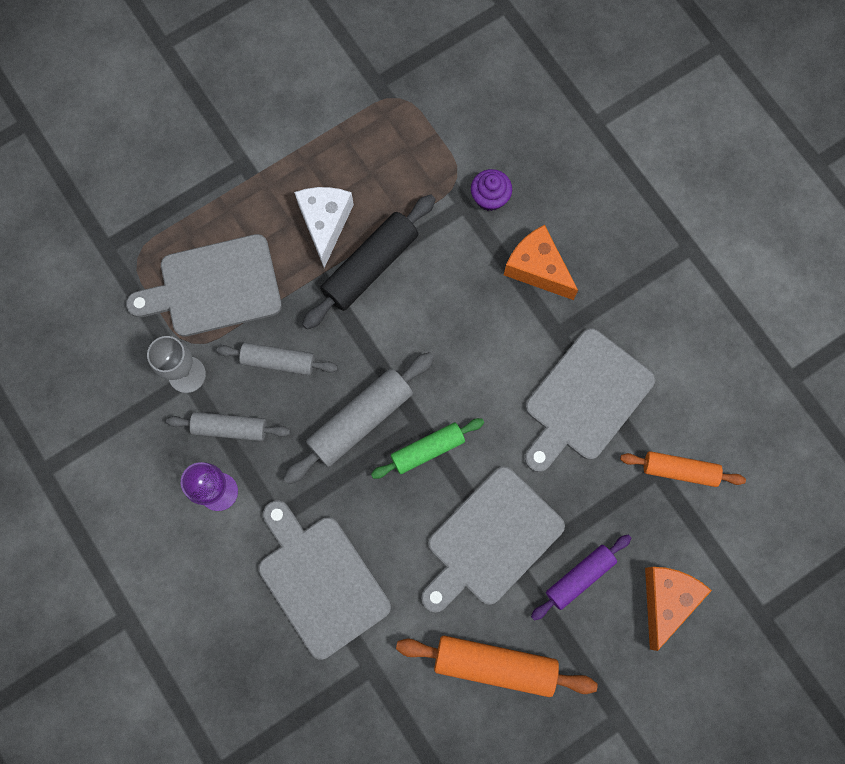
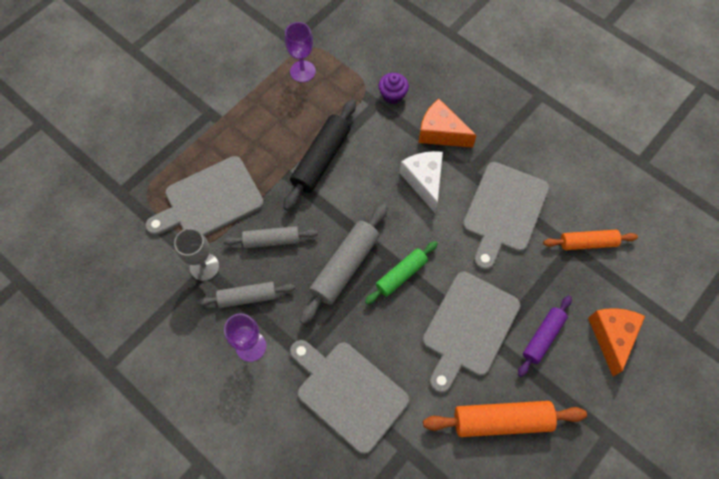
camera: 15 degrees left, 10 degrees down
(325, 223) = (280, 138): white cheese -> white cheese (424, 181)
(380, 132) = (302, 71): none -> purple goblet

